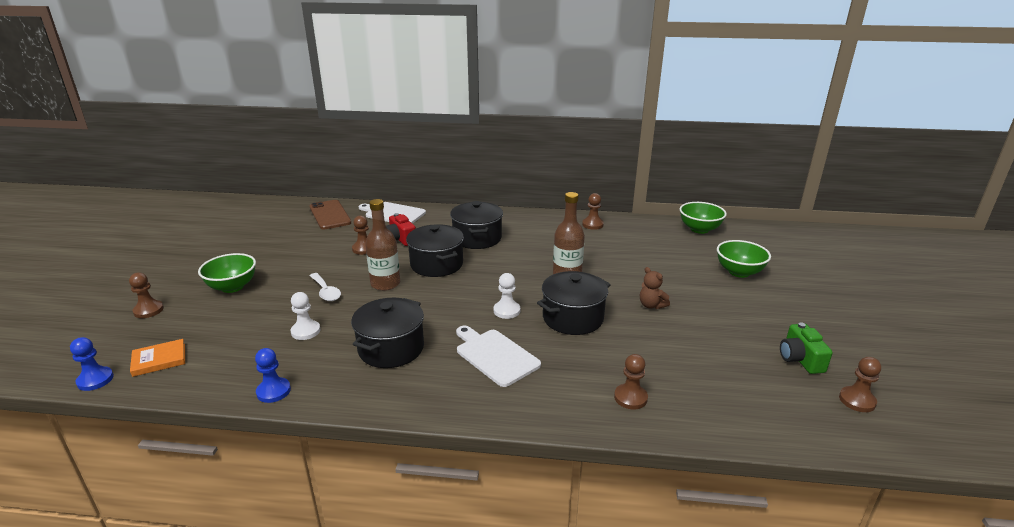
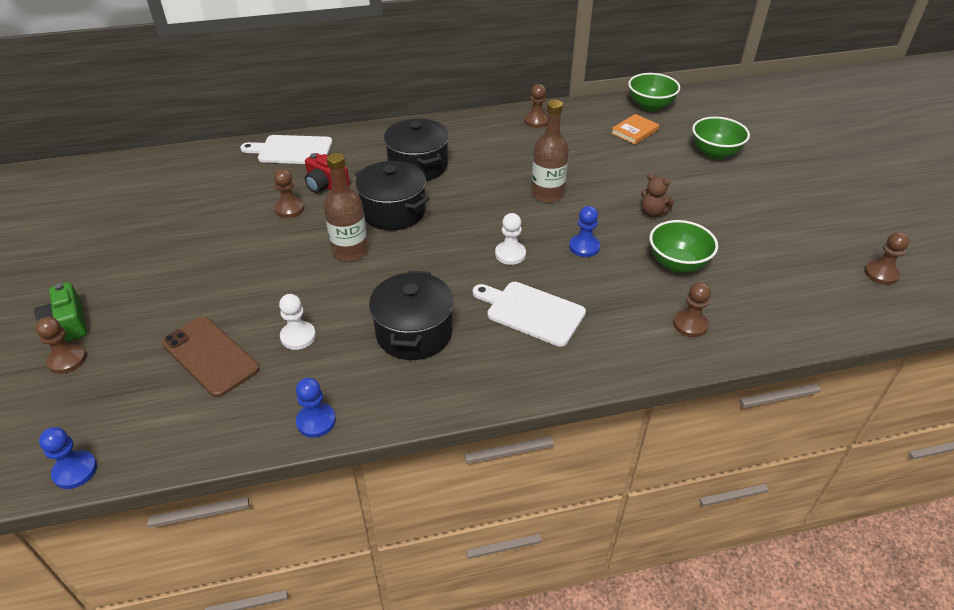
camera: 20 degrees left, 15 degrees up
(159, 360) = (140, 422): orange book -> orange book (634, 131)
(232, 287) = (157, 300): green bowl -> green bowl (677, 264)
(326, 292) = (285, 279): white spoon -> none
(330, 215) = (209, 168): brown phone -> brown phone (210, 356)
(573, 318) = (584, 247): black pot -> blue pawn
(800, 359) = (816, 242): green camera -> green camera (68, 324)

